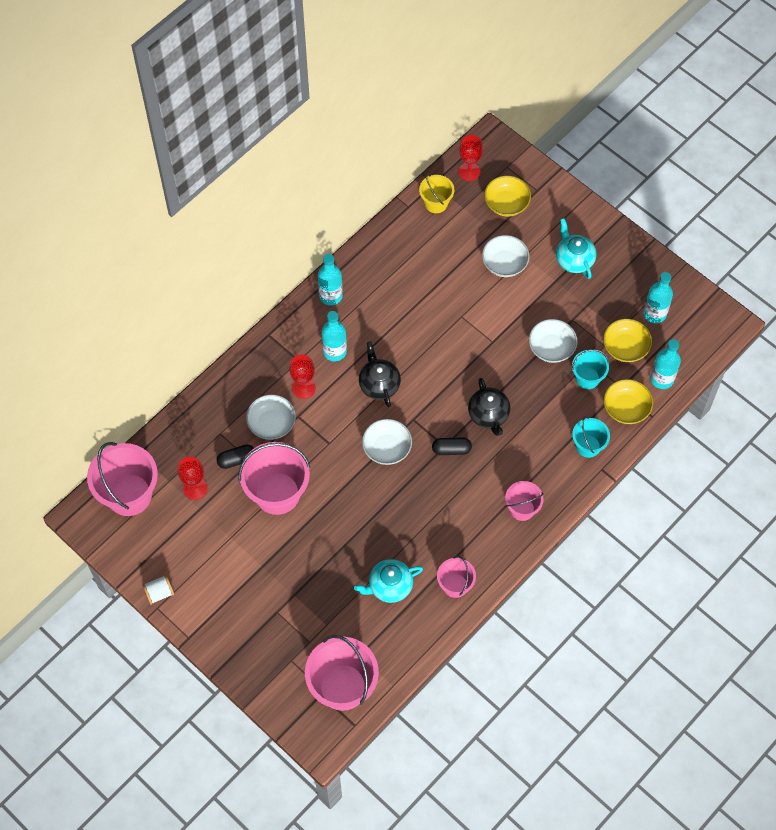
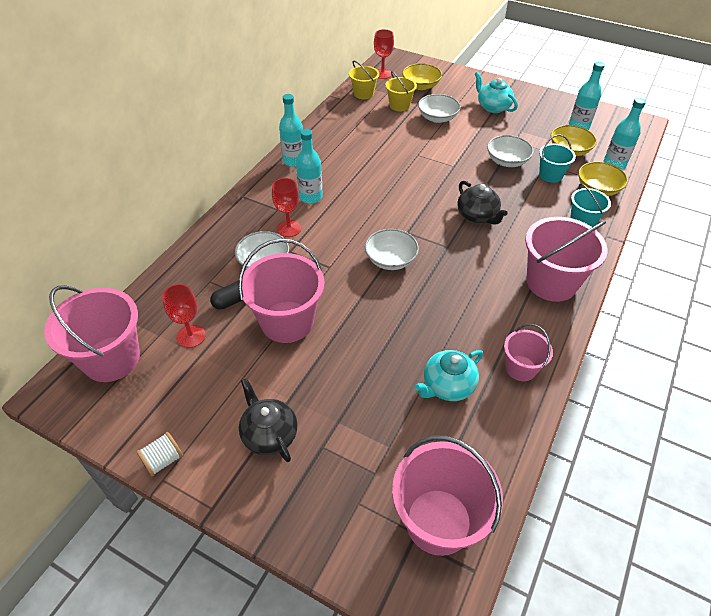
camera: 15 degrees left, 15 degrees down
(379, 384) = (362, 213): black teapot -> black teapot (269, 434)
(451, 449) = (455, 248): black capsule -> none
(469, 233) = (399, 105): none -> yellow bucket
(522, 509) = (551, 282): pink bucket -> pink bucket, size x1.82

